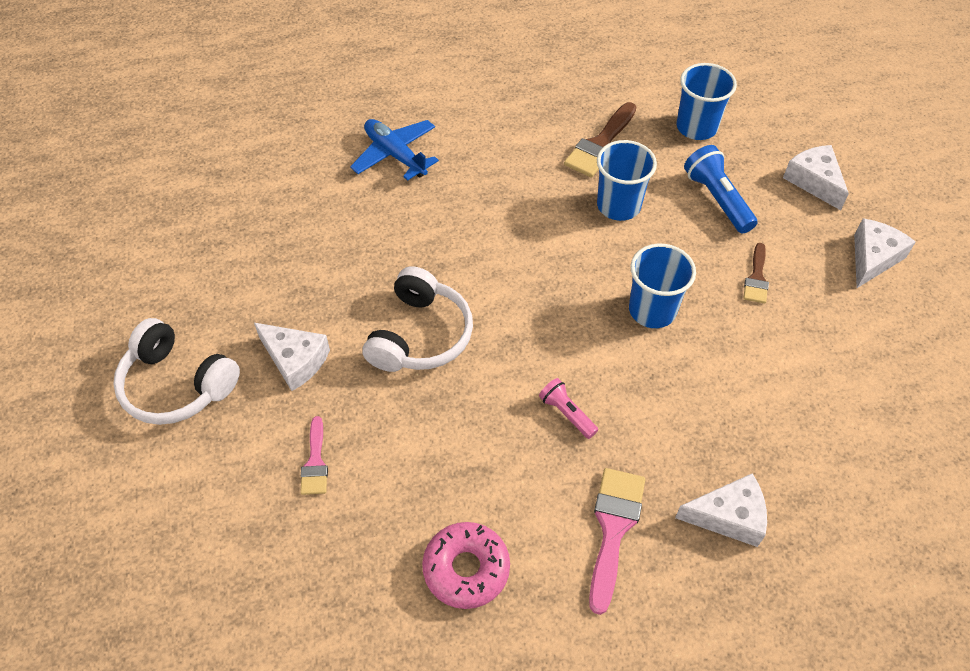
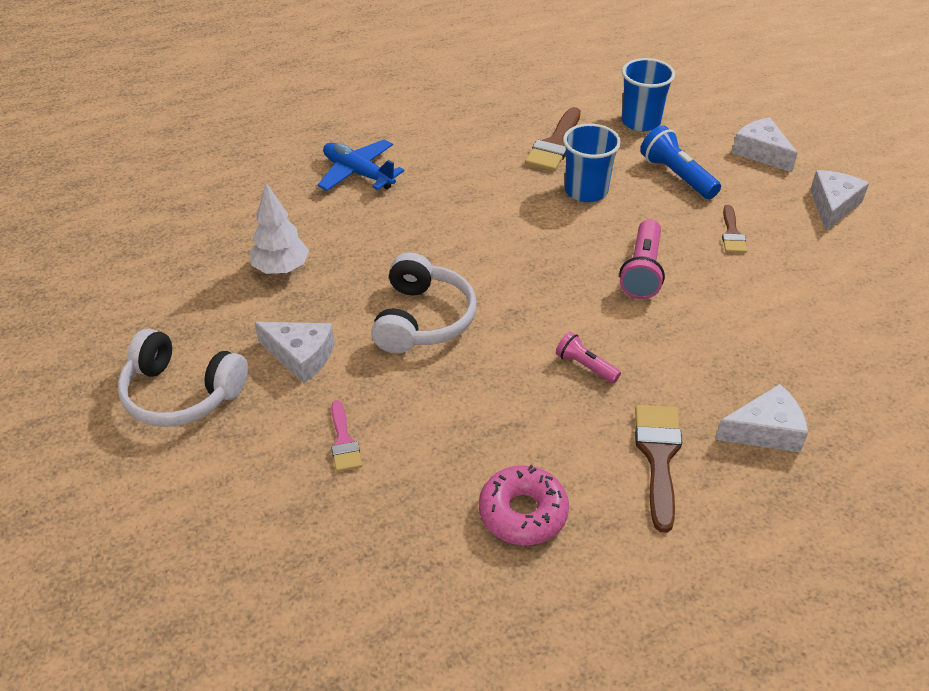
camera: 10 degrees left, 10 degrees down
(297, 258) = (281, 269): none -> white tree
(613, 528) = (658, 456): pink brush -> brown brush
(652, 310) = (642, 271): blue cup -> pink flashlight

